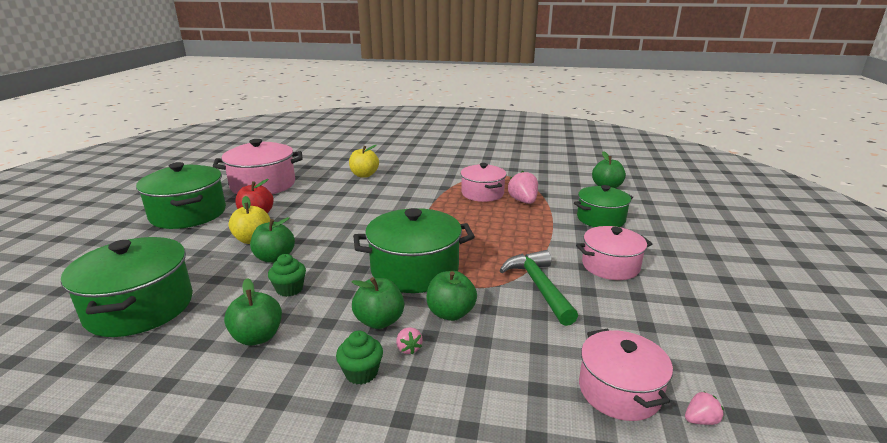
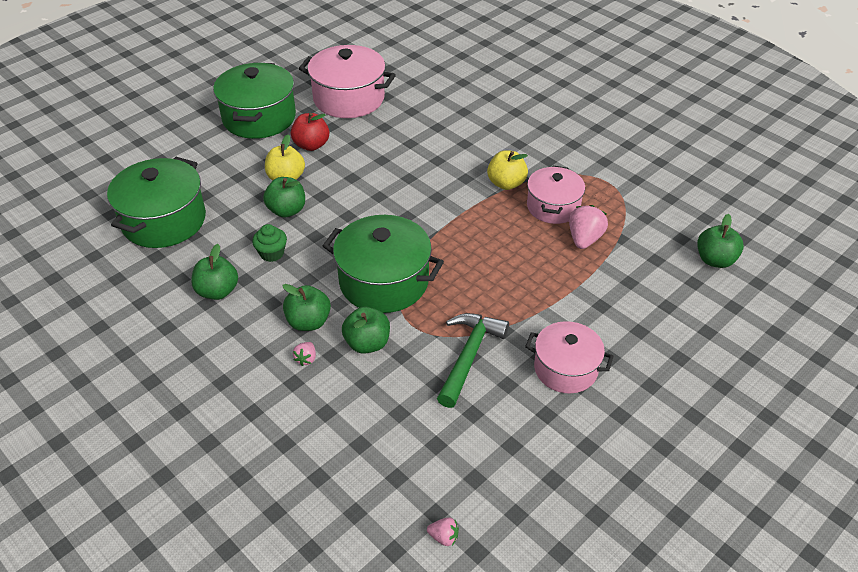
camera: 35 degrees right, 20 degrees up
(361, 373) = (258, 361): green cupcake -> none
(364, 175) = (458, 121): yellow apple -> yellow apple (506, 183)
(600, 219) = (639, 305): green pot -> none
(619, 391) = (414, 481): pink pot -> none

